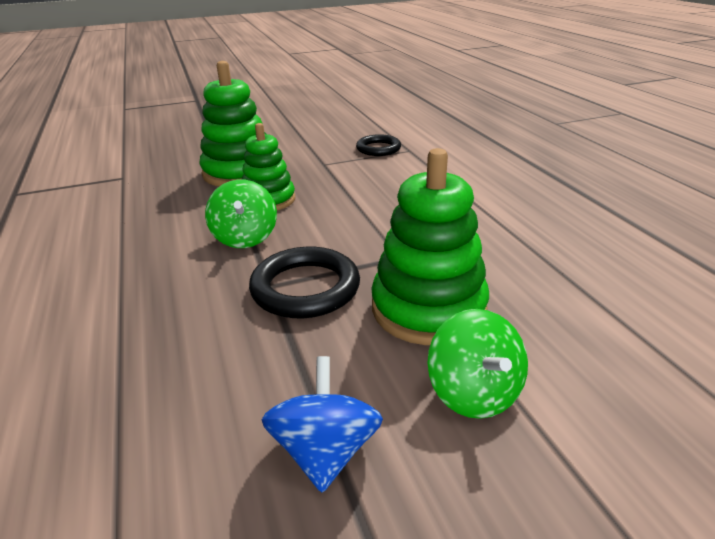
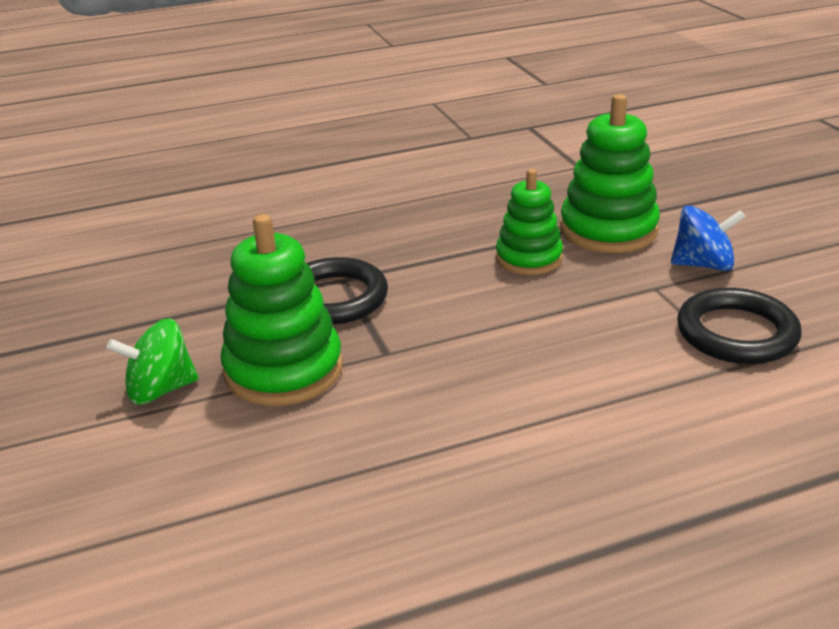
camera: 90 degrees right, 0 degrees up
(245, 237) = (436, 255): green spinning top -> none
(325, 451) = (133, 321): blue spinning top -> blue spinning top (703, 265)
(378, 149) = (736, 333): black ring -> black ring, size x1.54

